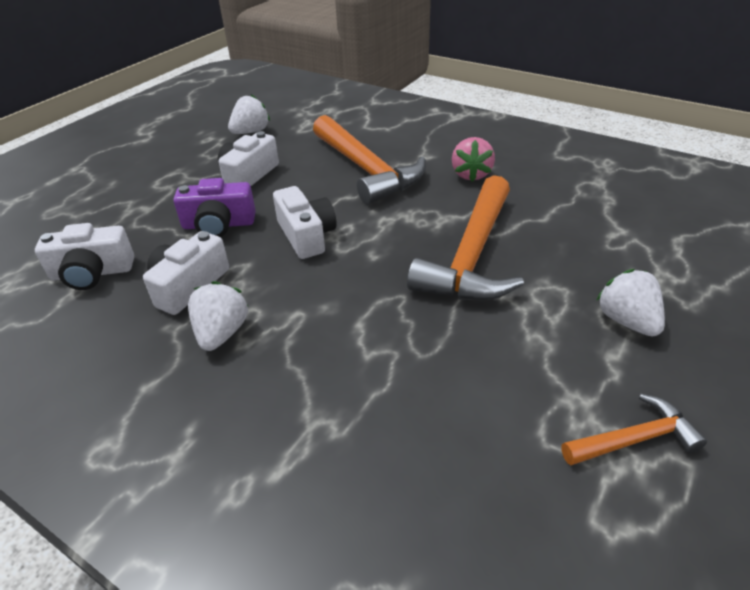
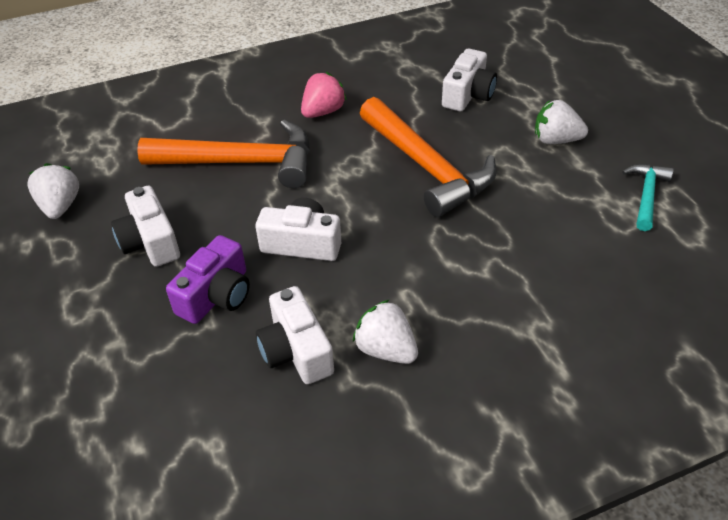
camera: 55 degrees left, 5 degrees up
(92, 273) = (196, 422): white camera -> white camera (468, 95)
(471, 174) = (323, 112): pink strawberry -> pink strawberry turned 90 degrees counterclockwise
(634, 439) = (646, 196): orange hammer -> turquoise hammer

